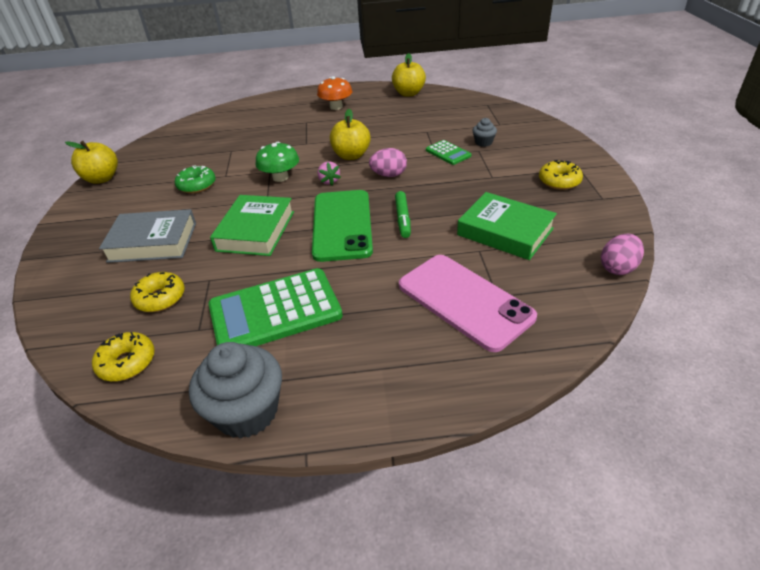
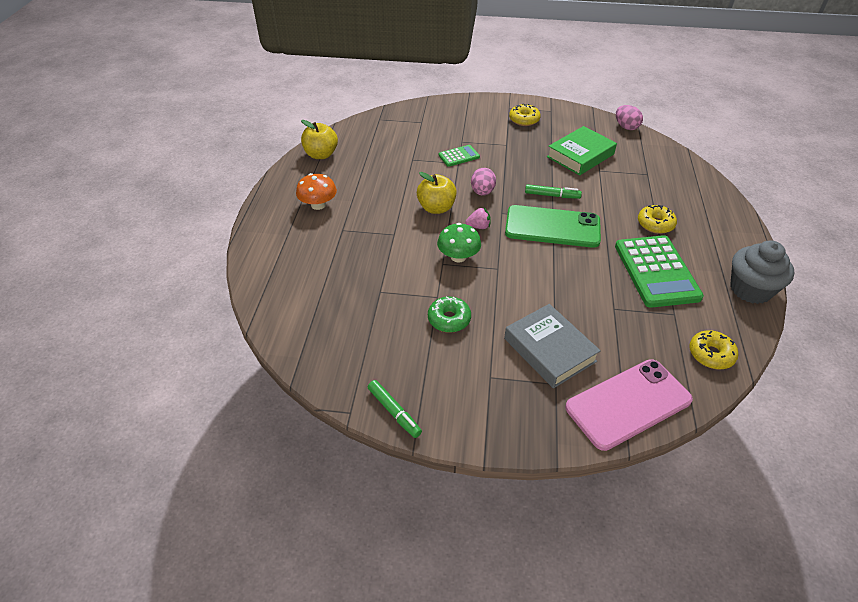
camera: 80 degrees left, 5 degrees up
(102, 178) = (394, 411): yellow apple -> green marker
(153, 242) = (549, 350): grey book -> grey book turned 45 degrees counterclockwise
(160, 298) = (635, 339): yellow donut -> yellow donut (655, 224)
(256, 231) = (548, 277): green book -> none
(464, 301) = (651, 187): pink phone -> pink phone (628, 404)
(483, 142) = (449, 136): grey cupcake -> none

